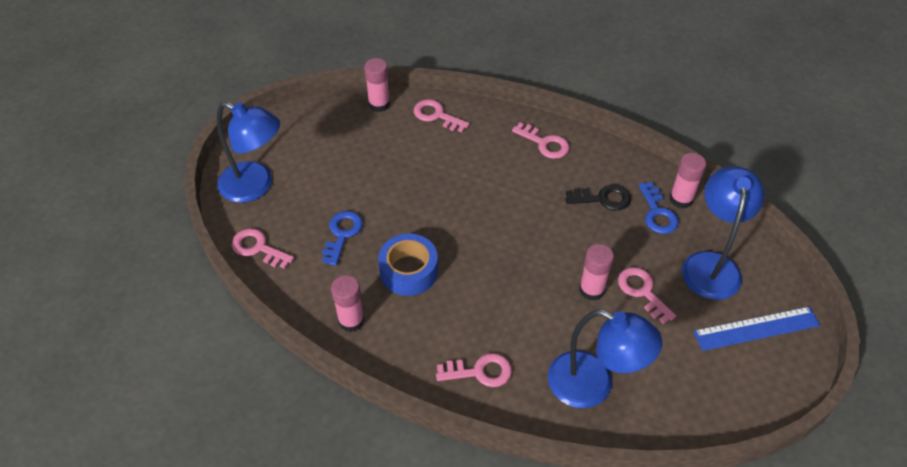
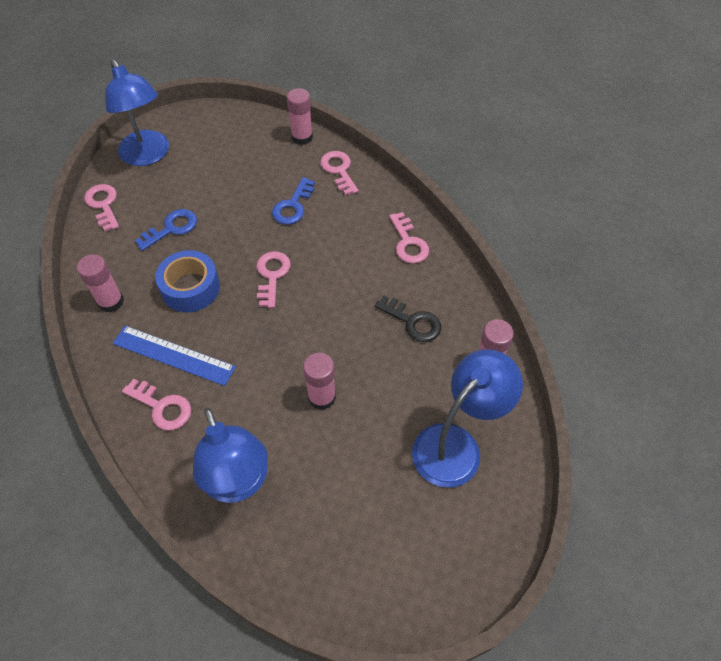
camera: 35 degrees right, 5 degrees up
(642, 291) = (365, 428): pink key -> pink key (272, 275)
(657, 213) = (451, 365): blue key -> blue key (293, 206)
(756, 329) = (440, 535): blue ruler -> blue ruler (173, 355)

